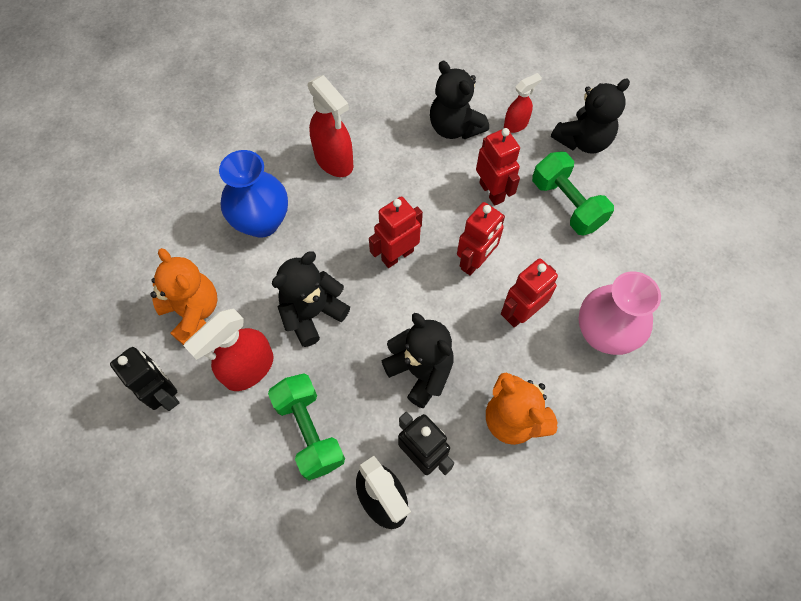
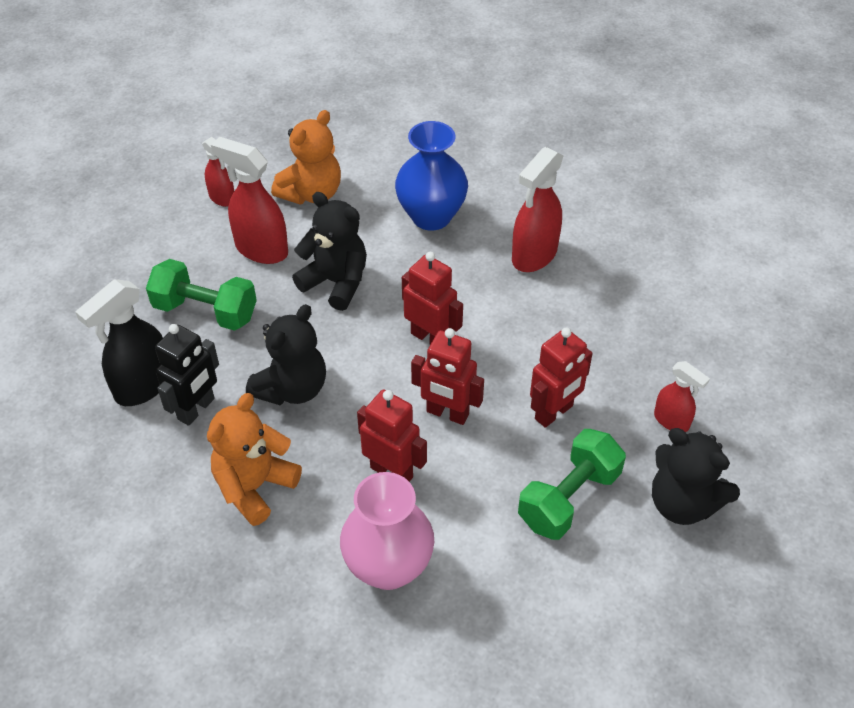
camera: 75 degrees right, 15 degrees down
(165, 394) = (222, 198): black robot -> red spray bottle
(309, 431) = (205, 311): green dumbbell -> green dumbbell turned 60 degrees clockwise
(454, 127) = (635, 357): black teddy bear -> none

